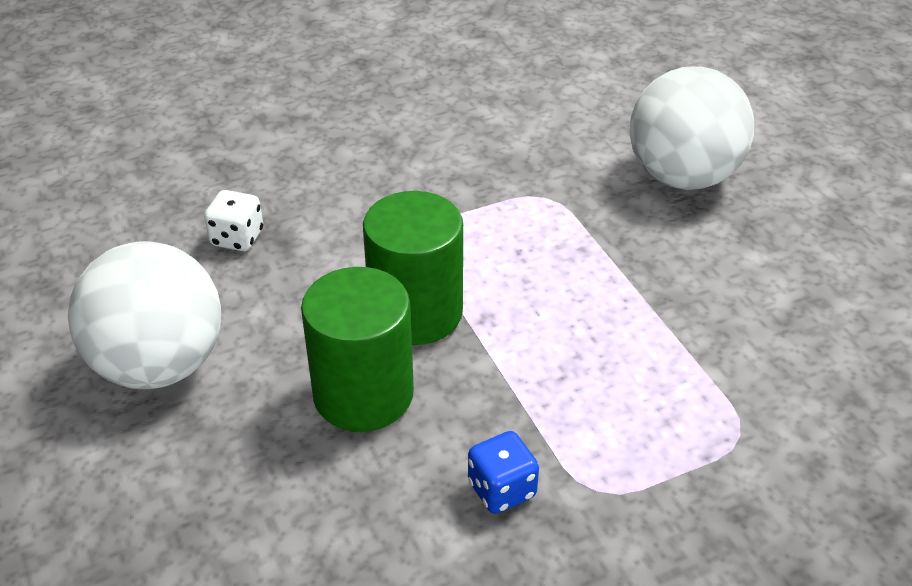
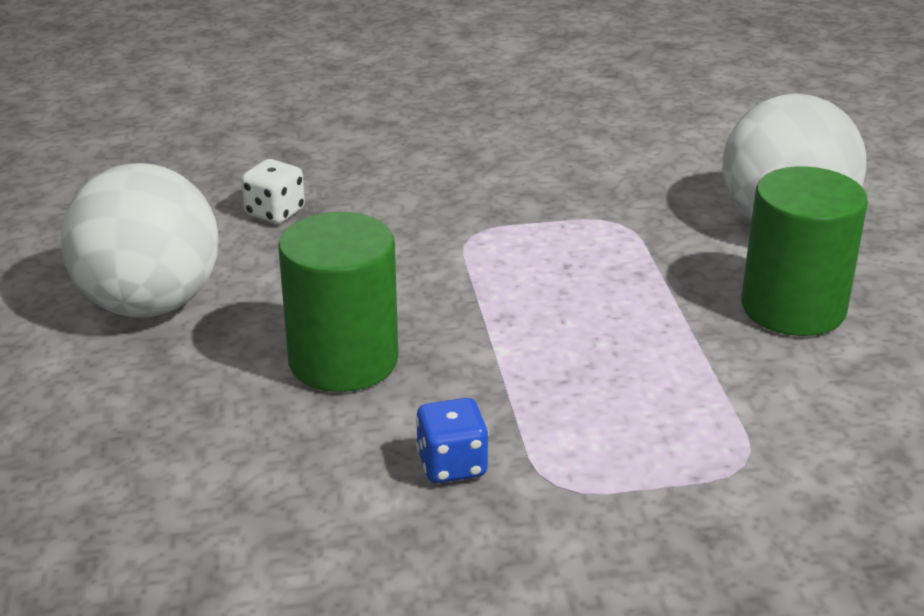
camera: 15 degrees right, 10 degrees down
(416, 313) = (430, 301): green cylinder -> green cylinder (793, 308)

